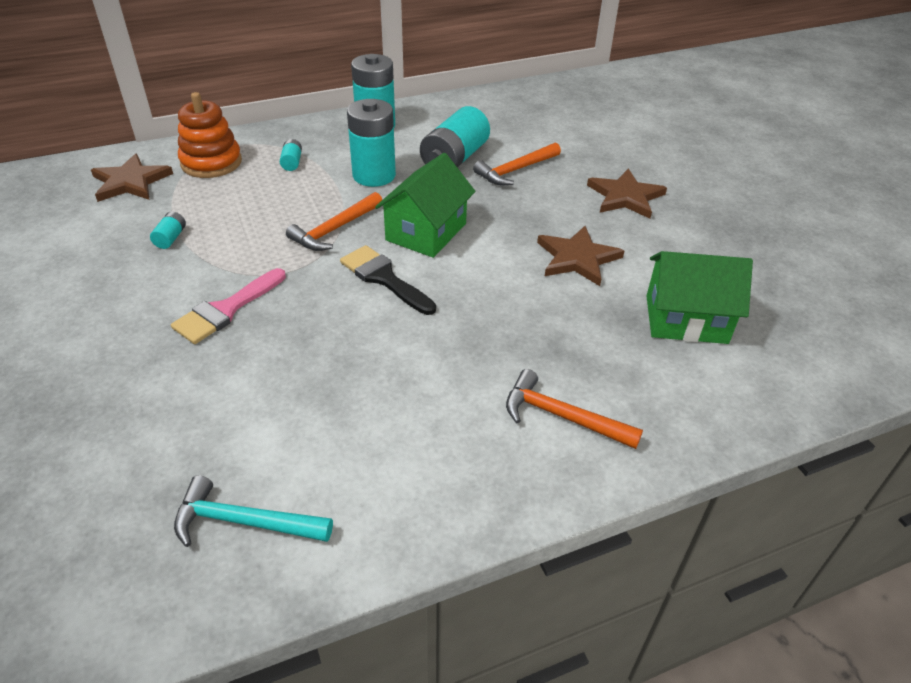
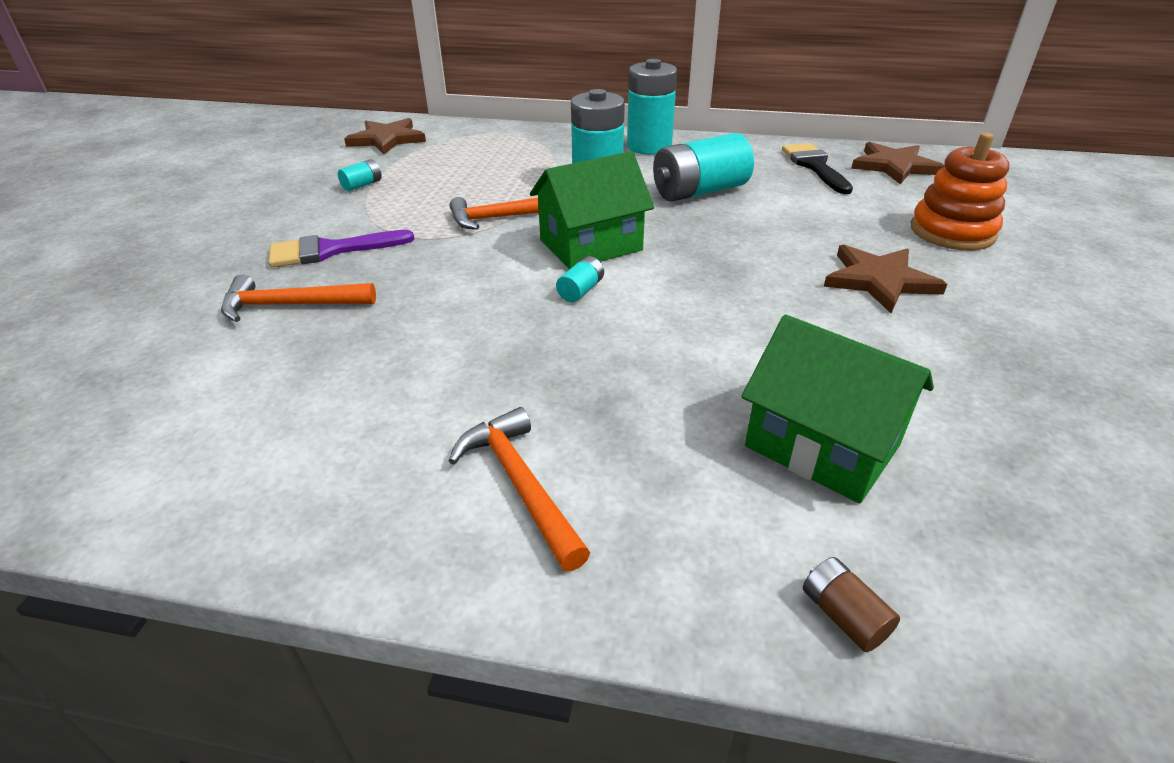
camera: 35 degrees right, 5 degrees down
(211, 162) = (465, 141): orange stacking toy -> orange stacking toy (952, 232)
(226, 310) = (331, 250): pink brush -> purple brush
(244, 521) = (106, 429): turquoise hammer -> none
(292, 162) = (533, 157): turquoise battery -> turquoise battery (581, 290)
(384, 278) = (498, 271): black brush -> black brush (815, 166)
(515, 170) = (759, 218): orange hammer -> orange hammer (290, 305)
(577, 258) = (739, 323): brown star -> brown star (894, 166)
(766, 403) = (843, 615): none -> brown battery

